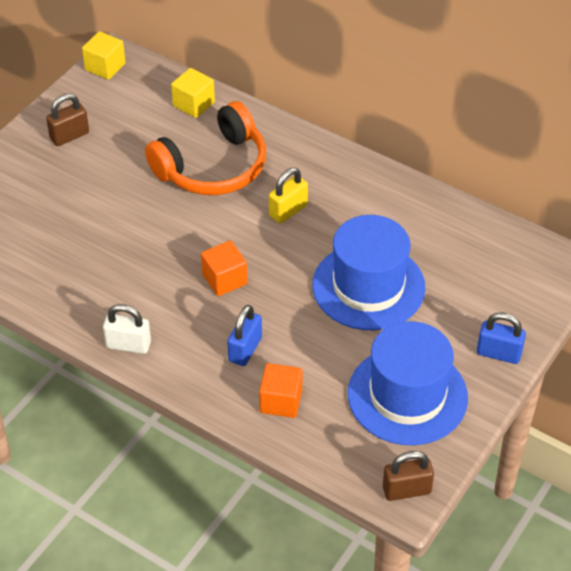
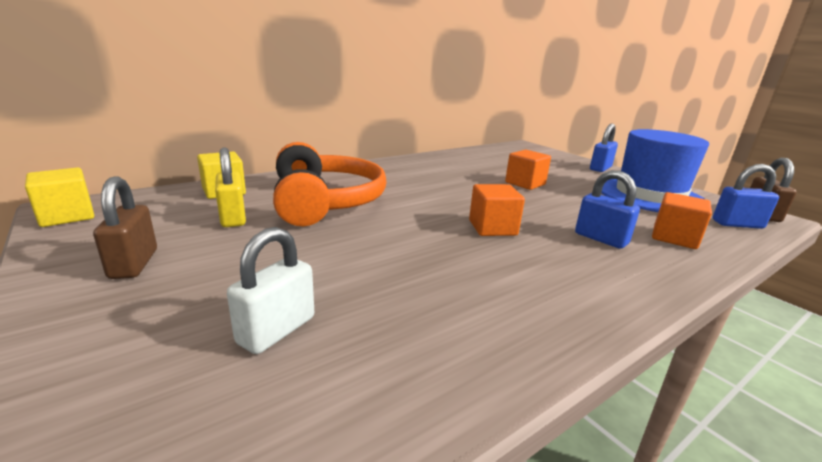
camera: 70 degrees left, 25 degrees down
(128, 345) = (595, 308): white padlock -> white padlock (277, 330)
(288, 210) = (417, 188): yellow padlock -> yellow padlock (233, 218)
(355, 459) = (737, 224): none -> blue padlock
(368, 286) = (525, 183): blue hat -> orange cube

